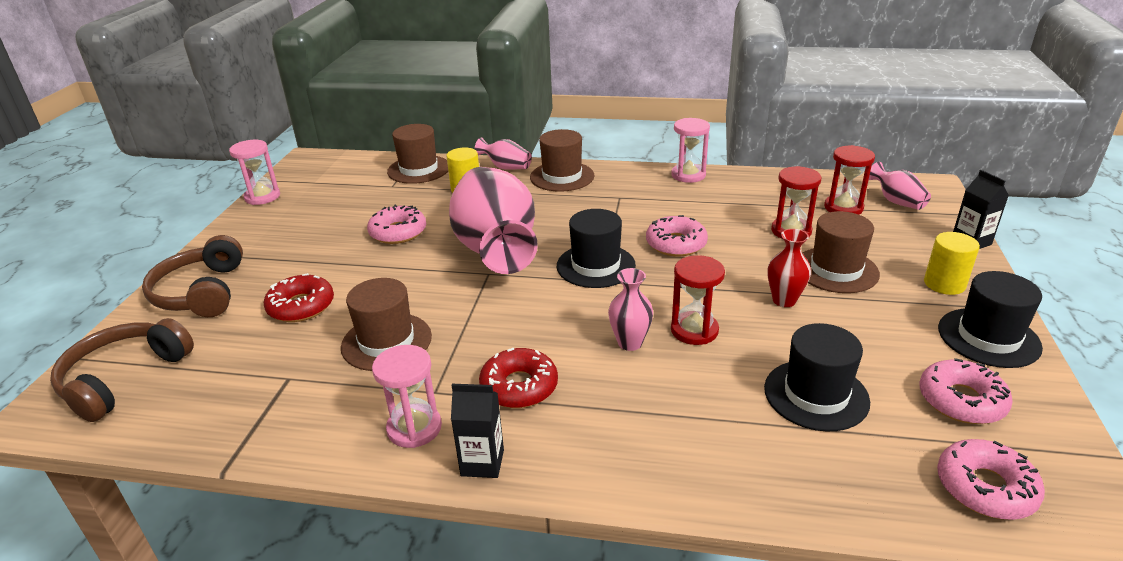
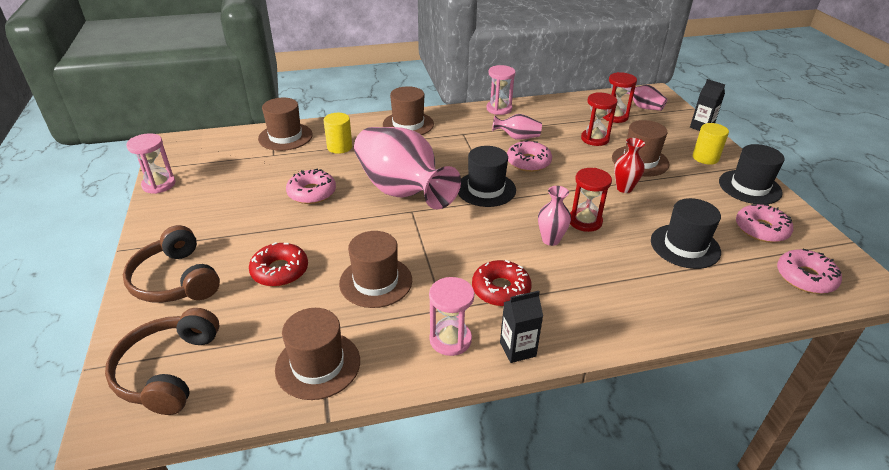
camera: 25 degrees left, 5 degrees up
(257, 414) = (318, 365): none -> brown hat
(506, 167) = (358, 124): pink vase -> pink vase (517, 137)

